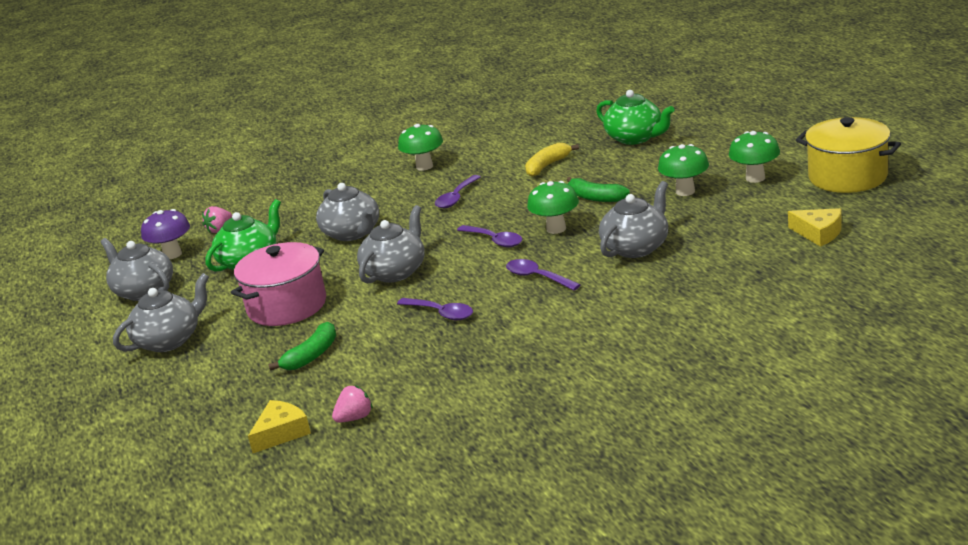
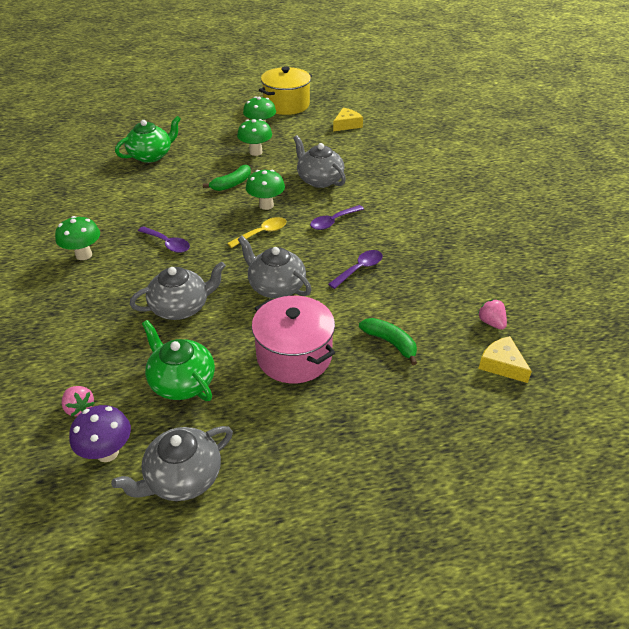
camera: 85 degrees left, 15 degrees up
(169, 340) = (312, 448): grey teapot -> none
(495, 240) = (262, 233): purple spoon -> yellow spoon
(547, 166) = (156, 196): yellow banana -> none

